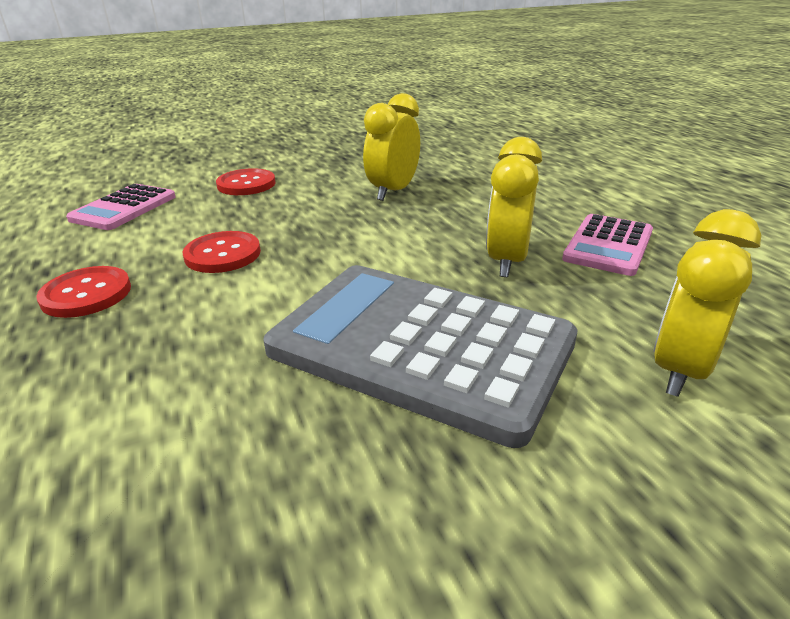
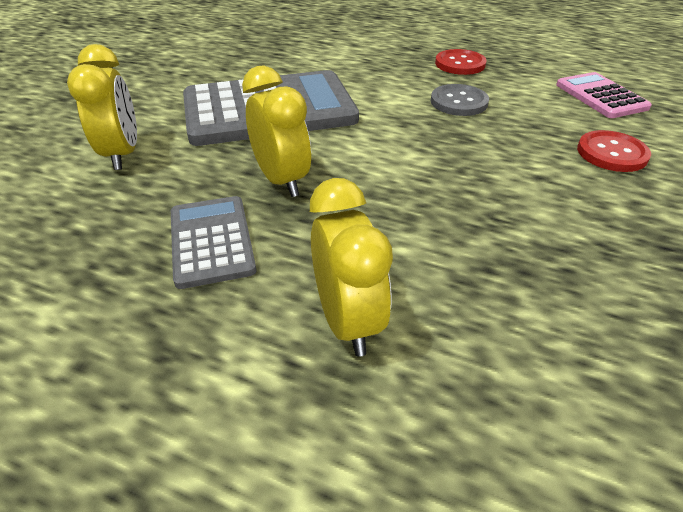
camera: 135 degrees right, 10 degrees up
(223, 254) = (459, 102): red button -> grey button
(393, 191) = (491, 213): yellow clock -> yellow clock (348, 320)
(608, 245) = (211, 241): pink calculator -> grey calculator

